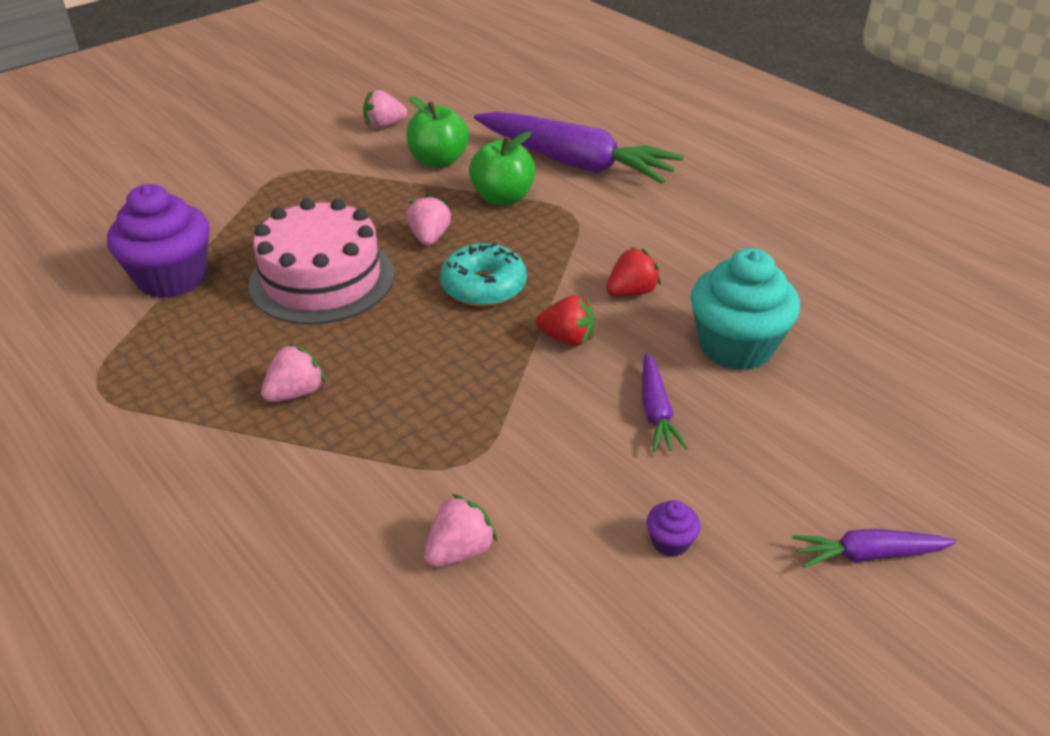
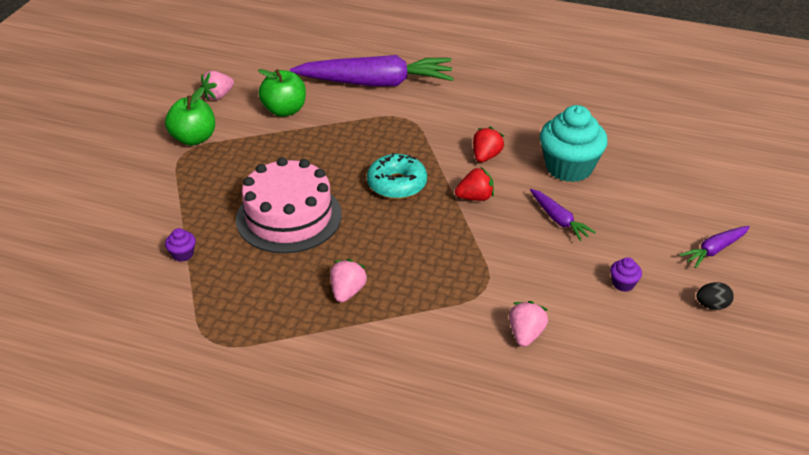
camera: 30 degrees left, 0 degrees up
(172, 278) = (183, 254): purple cupcake -> purple cupcake, size x0.41
(429, 237) = (331, 165): pink strawberry -> none
(502, 198) = (353, 122): green apple -> green apple (194, 138)
(788, 641) = (712, 305): none -> black egg

